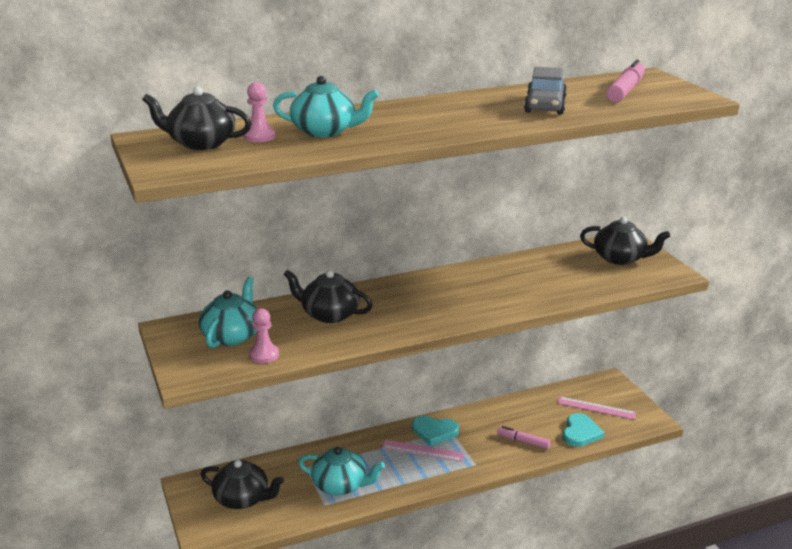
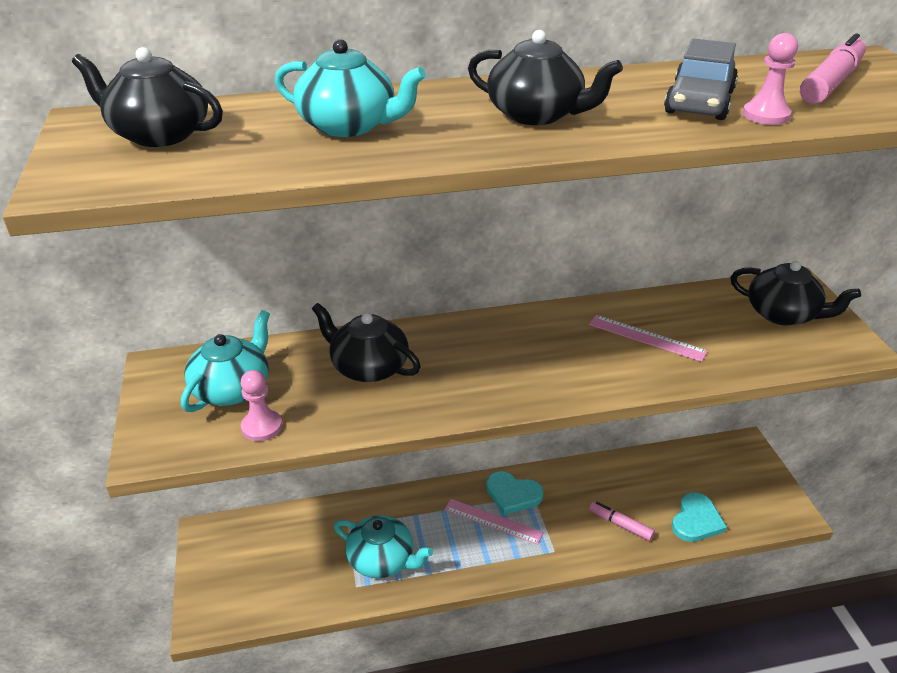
camera: 10 degrees right, 10 degrees up
(243, 499) = (262, 563): black teapot -> black teapot (537, 115)
(259, 136) = (249, 129): pink pawn -> pink pawn (765, 115)
(596, 408) = (722, 485): pink ruler -> pink ruler (646, 338)

